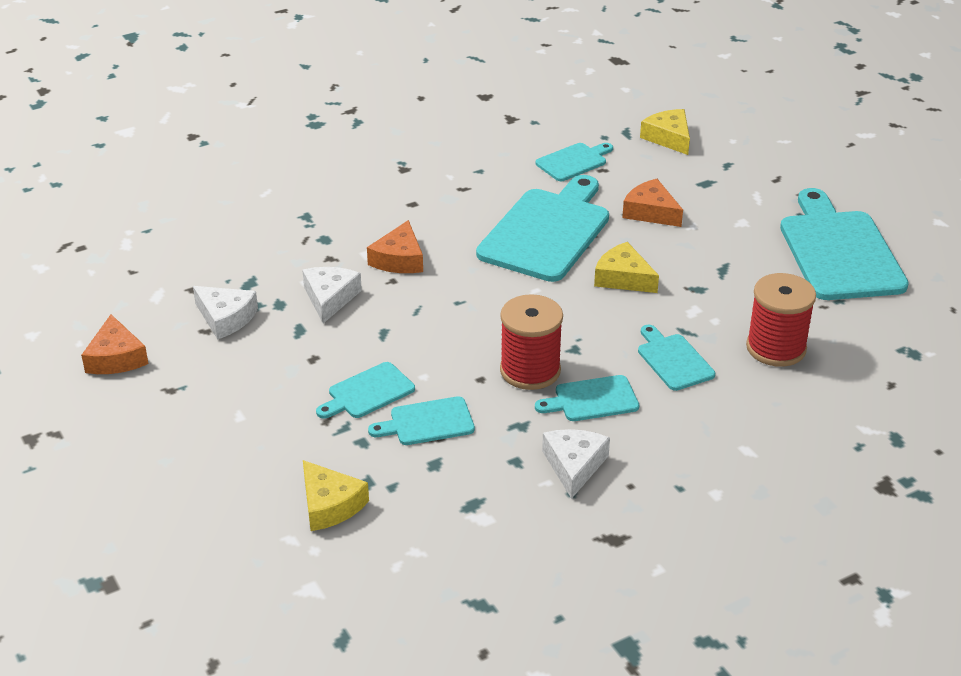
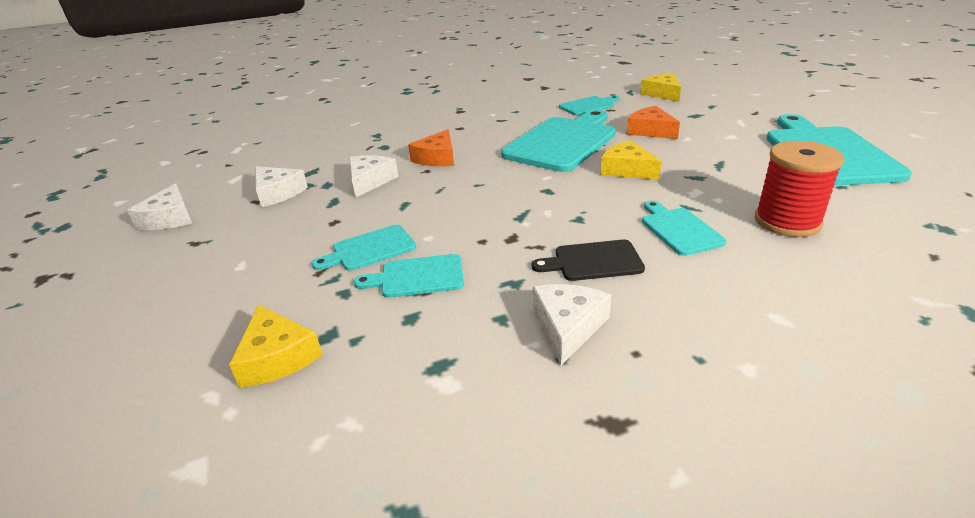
camera: 10 degrees right, 5 degrees down
(116, 358) = (169, 218): orange cheese -> white cheese
(530, 370) = (532, 235): red spool -> none
(592, 400) = (593, 261): turquoise cutting board -> black cutting board

